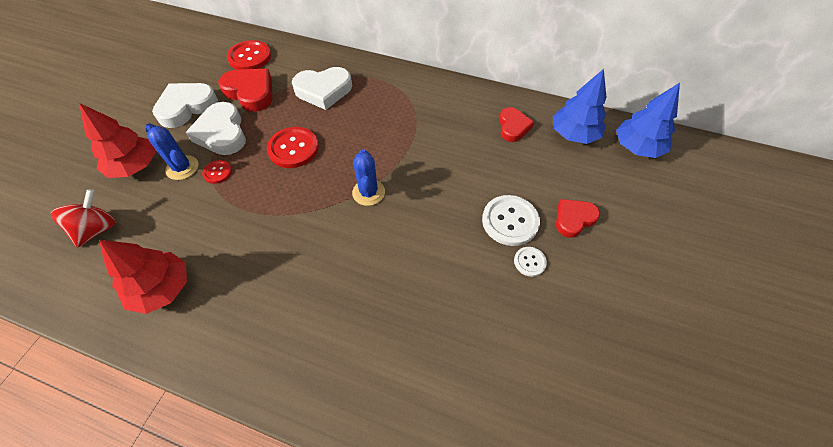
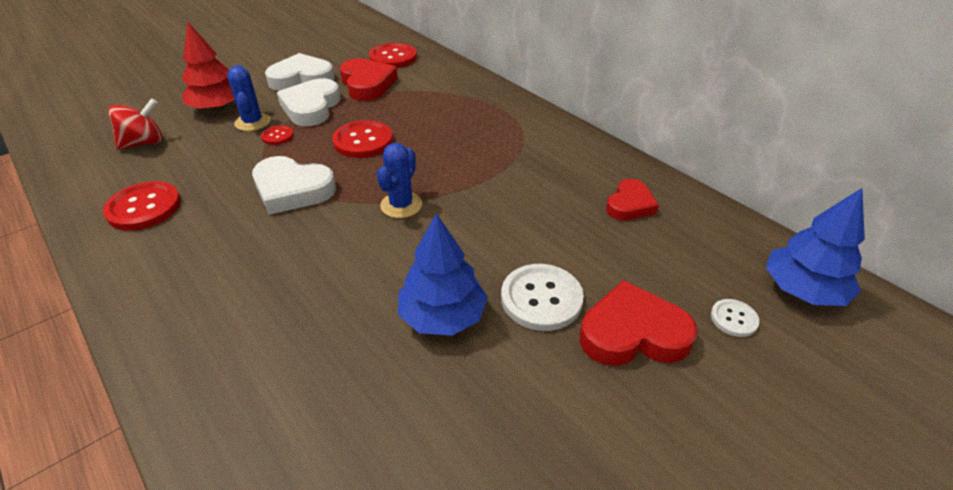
camera: 30 degrees right, 15 degrees down
(162, 288) = (144, 208): red tree -> red button
(323, 91) = (438, 103): white heart -> white heart (292, 190)
(529, 262) = (529, 353): white button -> white button (733, 319)
(573, 219) = (632, 333): red heart -> red heart, size x1.54
(574, 134) = (711, 241): blue tree -> blue tree (442, 316)

